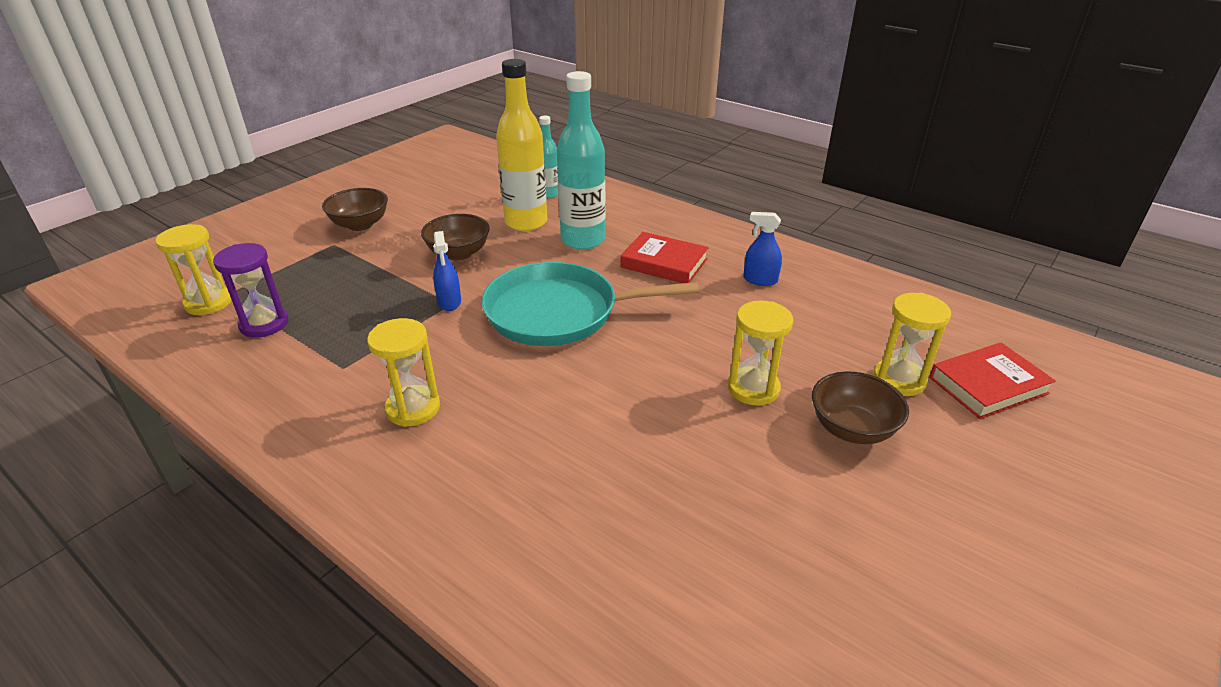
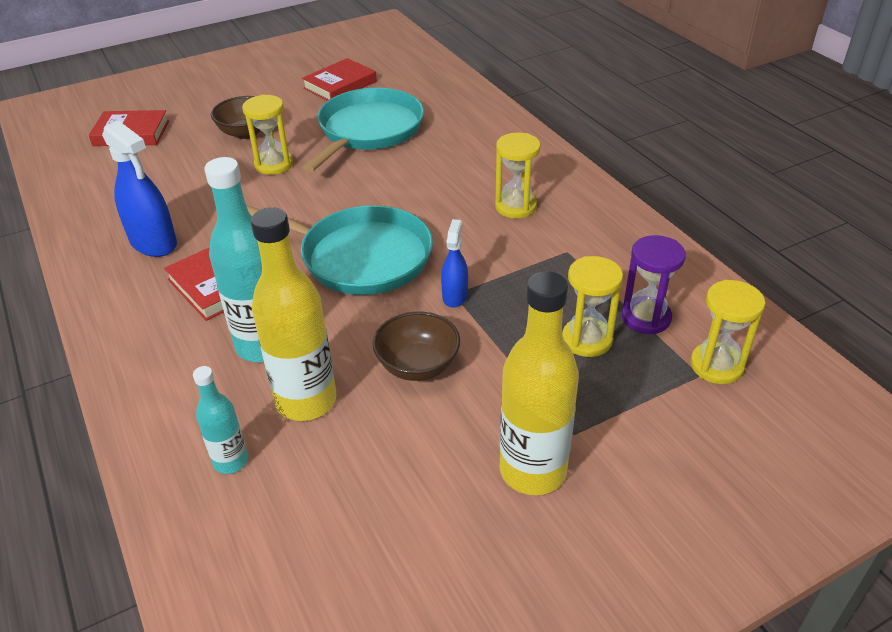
camera: 155 degrees left, 5 degrees up
(360, 225) = (532, 471): brown bowl -> yellow bottle
(687, 485) = (368, 130): none -> turquoise pan
(760, 280) = (153, 243): blue spray bottle -> blue spray bottle, size x1.73
(841, 595) = (340, 85): none -> red book
(899, 380) = (177, 148): yellow hourglass -> yellow hourglass (587, 339)

